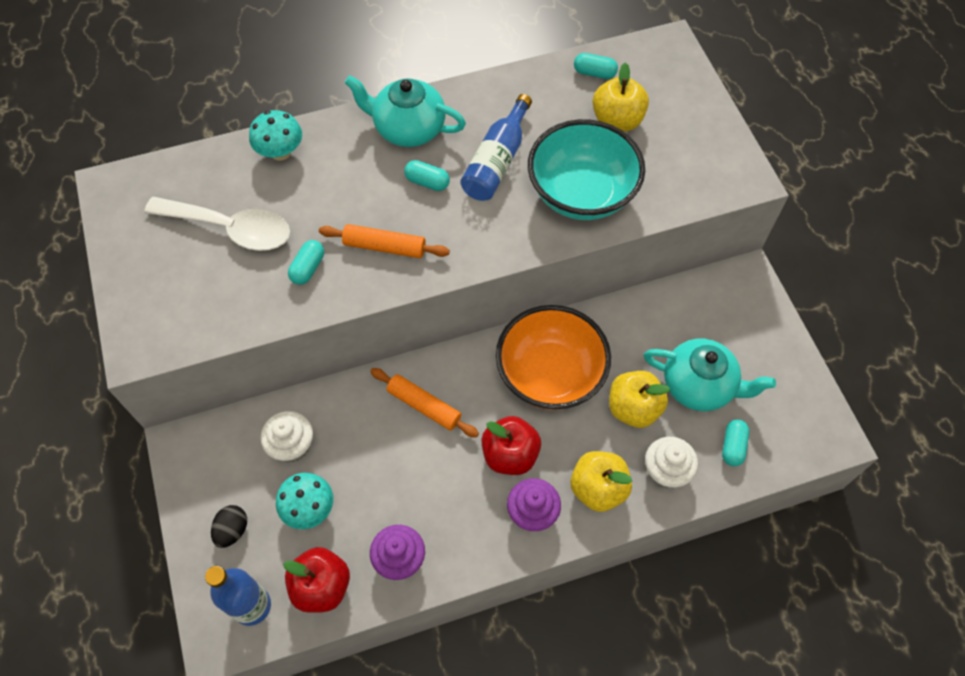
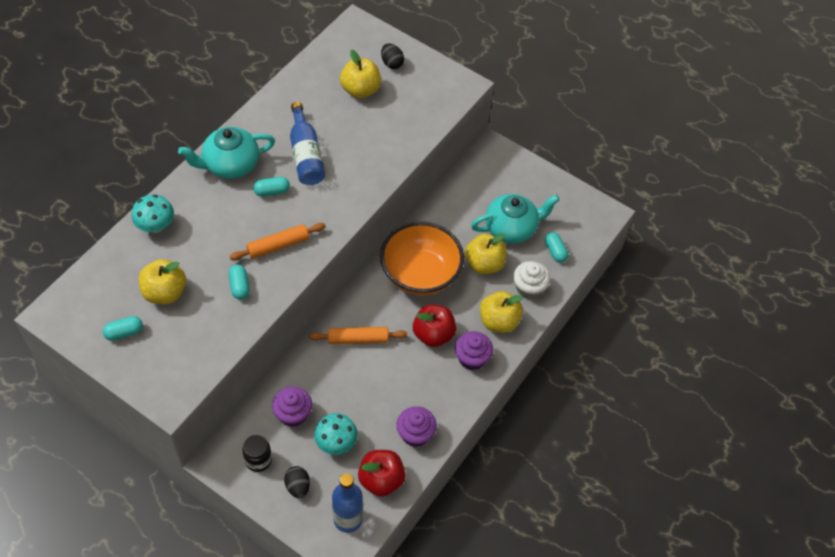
camera: 40 degrees left, 5 degrees down
(218, 472) = (258, 460): none -> black jar
(230, 229) = (165, 292): white spoon -> yellow apple
(292, 445) = (293, 414): white cupcake -> purple cupcake
(581, 193) = (374, 146): turquoise bowl -> none
(594, 73) = (322, 67): turquoise capsule -> turquoise capsule (124, 332)
(678, 109) = (392, 63): none -> black egg

